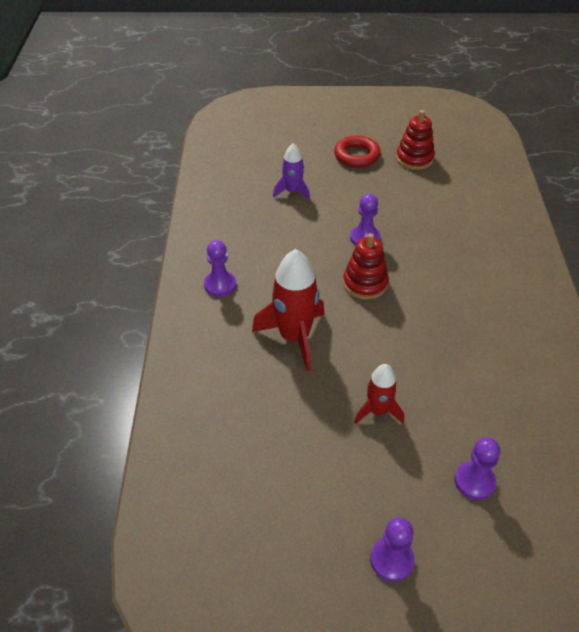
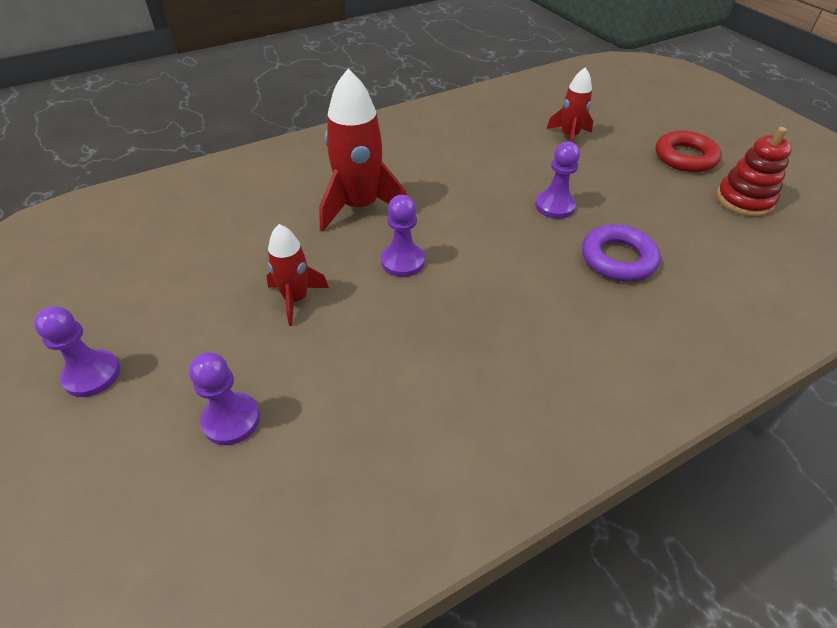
camera: 60 degrees right, 0 degrees up
(220, 285) = (392, 141): purple pawn -> purple pawn (402, 261)
(292, 192) = (569, 136): purple rocket -> red rocket
(365, 283) = (482, 229): red stacking toy -> none
(432, 237) = (618, 258): none -> purple ring

